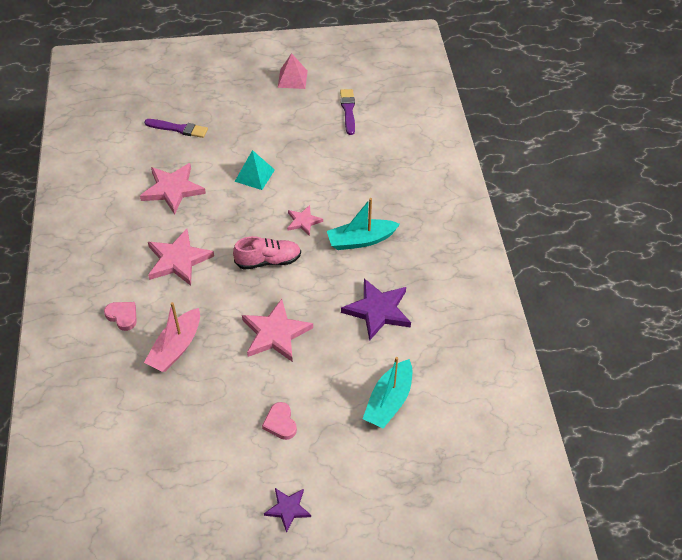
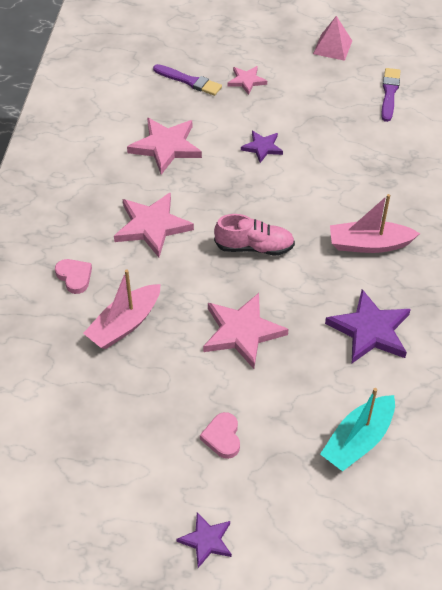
camera: 15 degrees right, 0 degrees up
(254, 175) = (262, 147): turquoise pyramid -> purple star
(303, 221) = (306, 210): pink star -> pink star (246, 81)
(361, 240) = (369, 244): turquoise boat -> pink boat

